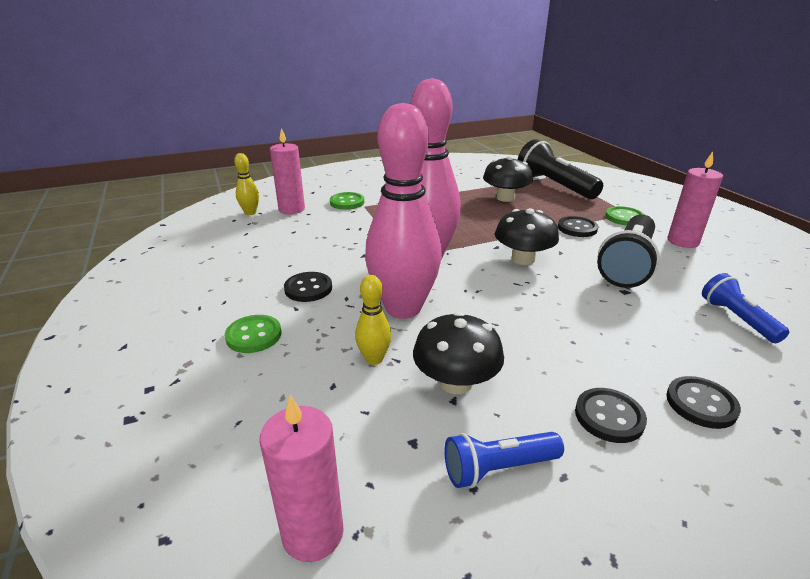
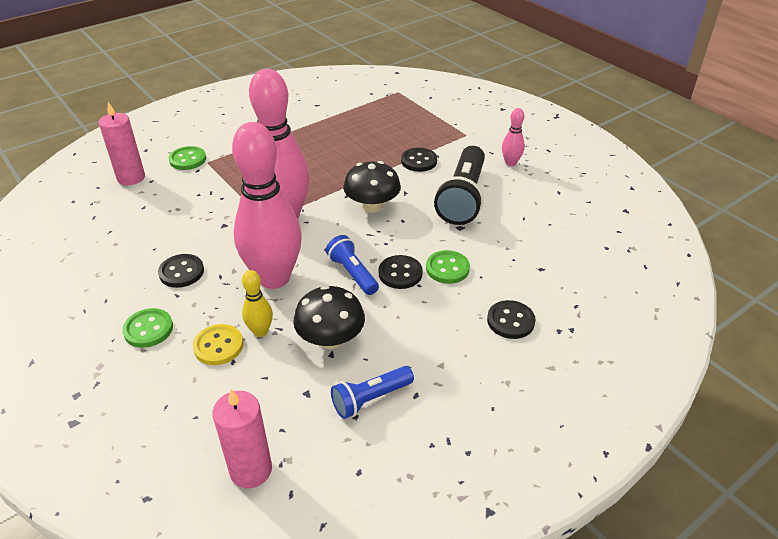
camera: 15 degrees left, 10 degrees up
(250, 213) = (87, 189): yellow bowling pin -> none
(322, 366) = (218, 346): none -> yellow button
(505, 198) = (349, 130): black mushroom -> none
(554, 185) = (395, 106): black flashlight -> none
(609, 417) = (446, 344): black button -> black button (400, 273)
(624, 218) = (461, 141): green button -> green button (447, 268)
(683, 241) = (510, 163): pink candle -> pink bowling pin
(736, 318) = (544, 240): blue flashlight -> blue flashlight (352, 273)

